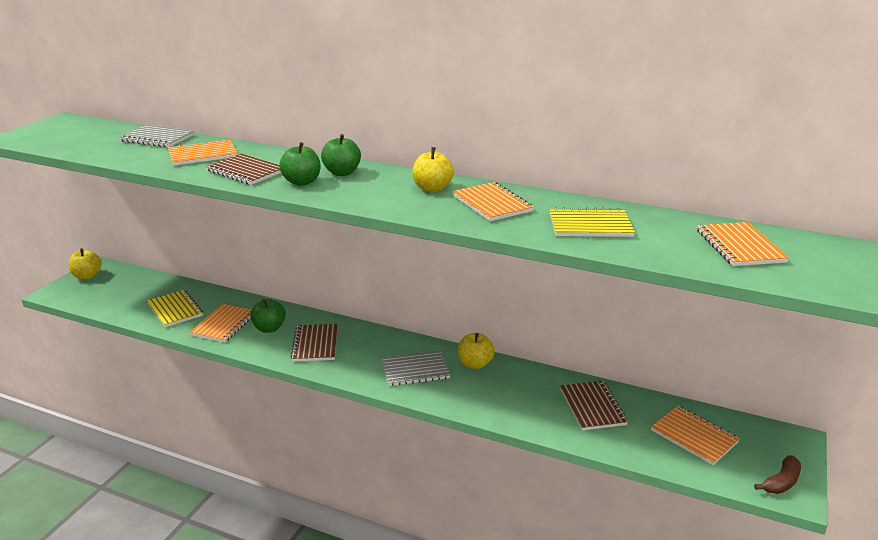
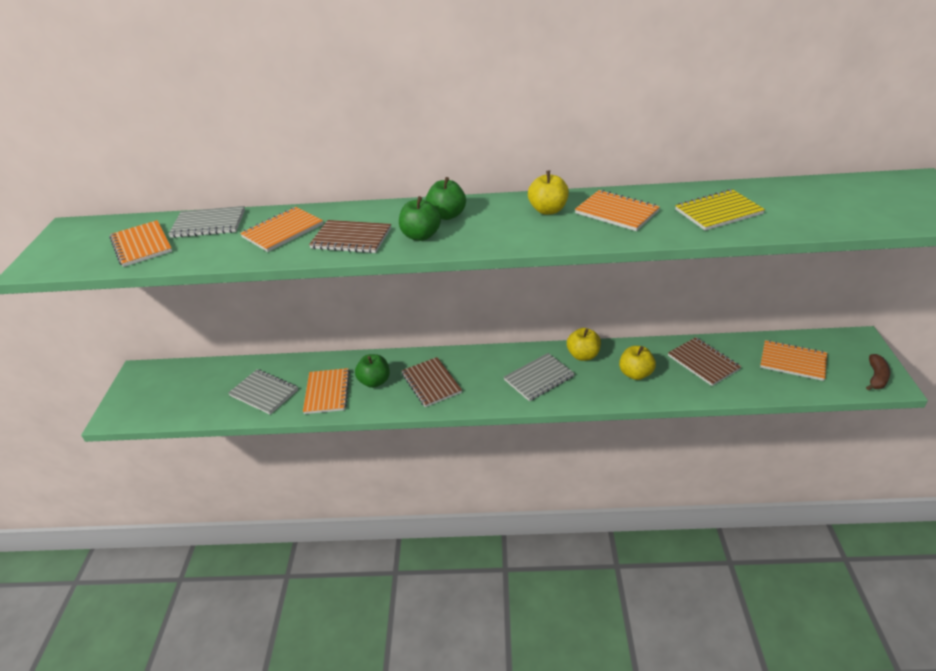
camera: 20 degrees left, 10 degrees up
(87, 276) = (134, 386): yellow apple -> yellow apple (635, 374)
(175, 310) = (264, 393): yellow notebook -> grey notebook
(739, 246) = (846, 200): orange notebook -> orange notebook (141, 245)

